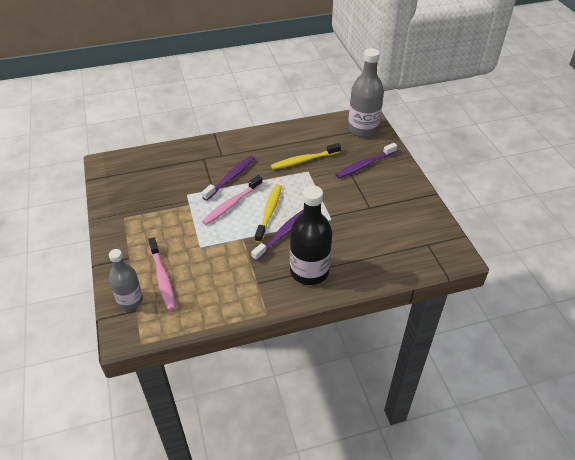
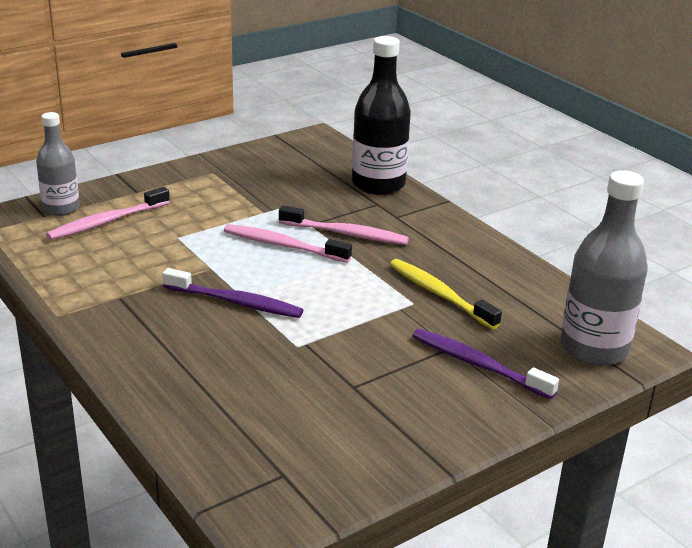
camera: 70 degrees right, 15 degrees down
(231, 178) = (346, 234): purple toothbrush -> pink toothbrush
(269, 212) = (282, 281): yellow toothbrush -> none
(309, 271) = (159, 341): black bottle -> black bottle (378, 184)

